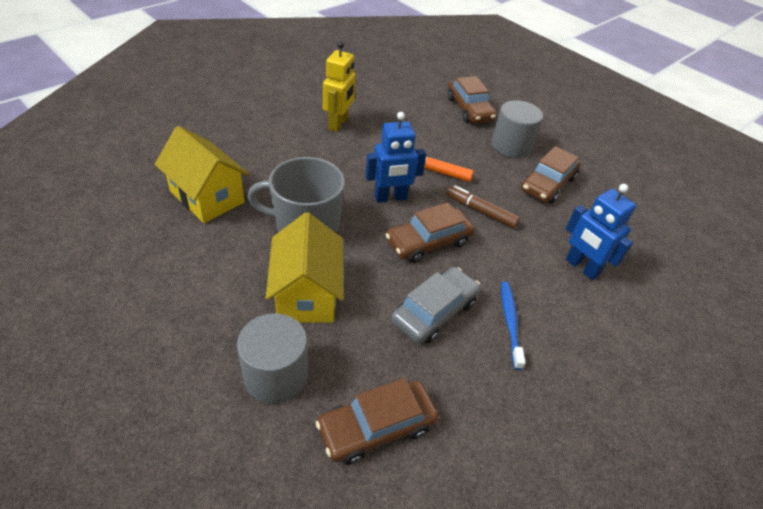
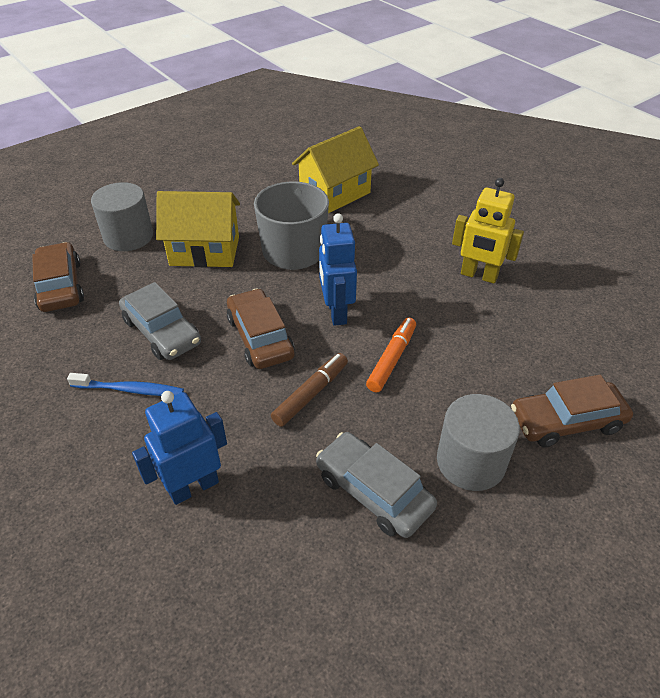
camera: 100 degrees right, 0 degrees up
(547, 184) = (373, 491): brown car -> grey car

